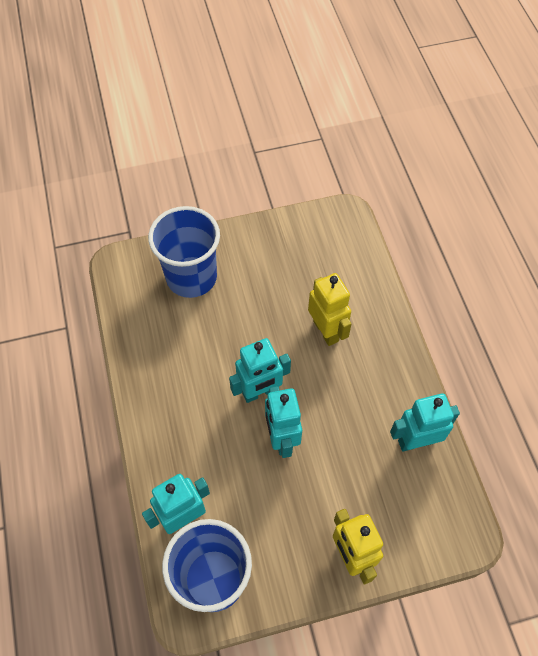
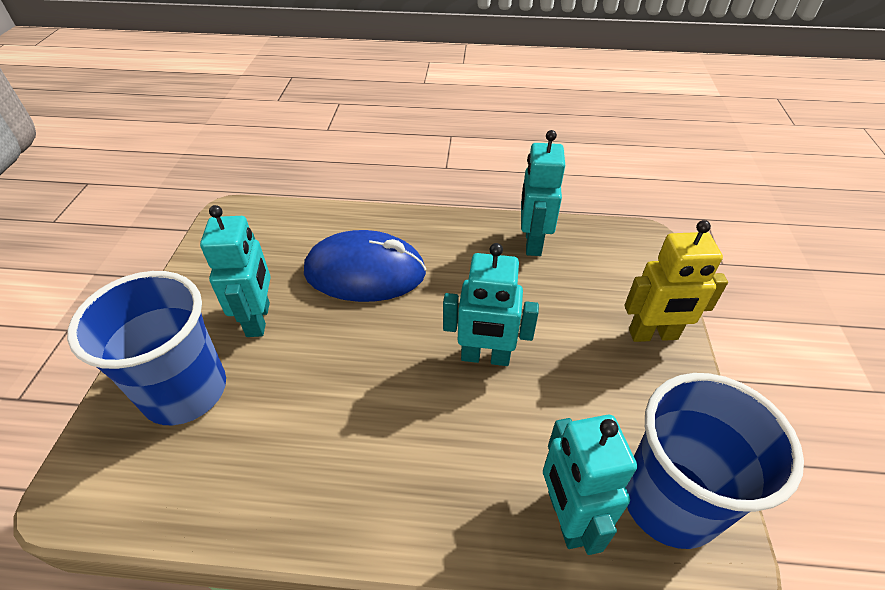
camera: 70 degrees left, 15 degrees down
(260, 392) = (411, 361): turquoise robot -> turquoise robot (259, 319)
(326, 331) = (365, 272): yellow robot -> blue mouse

